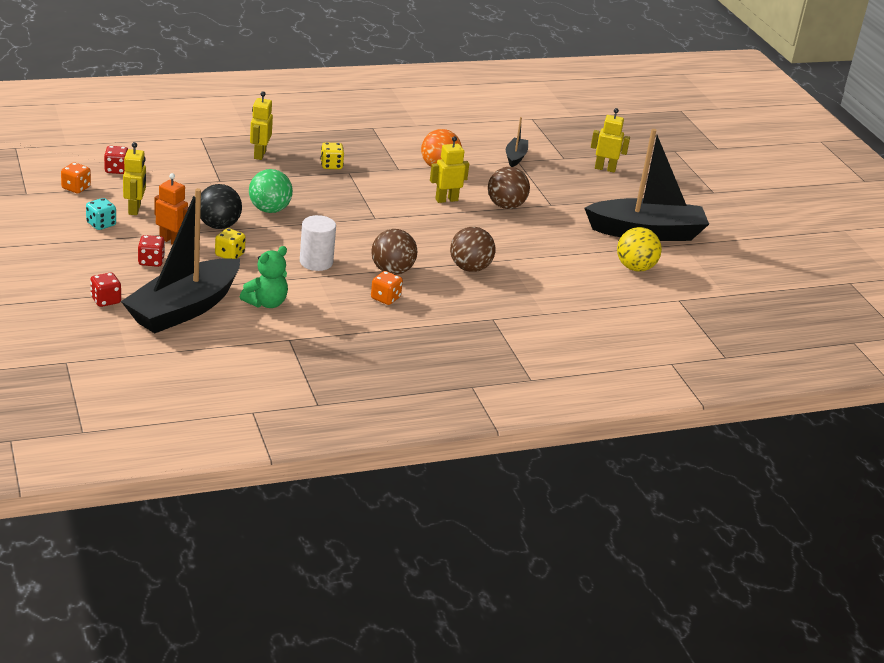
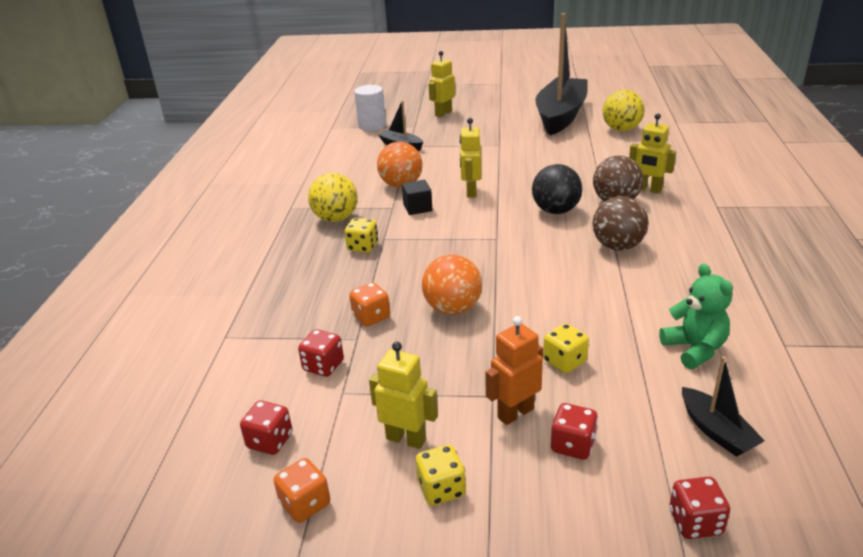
camera: 60 degrees left, 0 degrees up
(101, 224) = (441, 489): turquoise dice -> yellow dice
(183, 309) = (716, 431): black boat -> black boat, size x0.44
(187, 174) = (323, 366): none -> red dice
(218, 226) = (482, 359): black ball -> black ball (555, 211)
(259, 154) = (305, 294): yellow robot -> yellow robot (648, 189)
(269, 210) = (453, 309): green ball -> orange ball
(316, 262) = (592, 294): white cylinder -> white cylinder (372, 126)
(366, 148) = (335, 219): none -> yellow ball
(385, 298) = (678, 260): orange dice -> orange dice (371, 317)
(404, 179) = (417, 208): none -> black cube
(506, 206) = (494, 165): brown ball -> none

